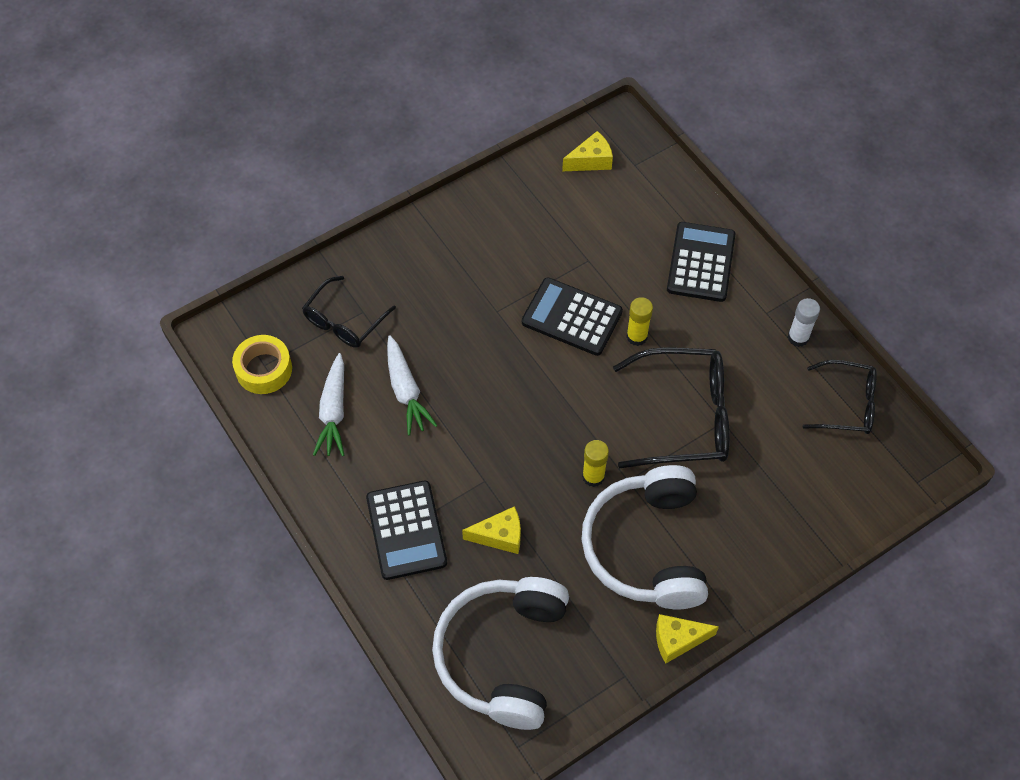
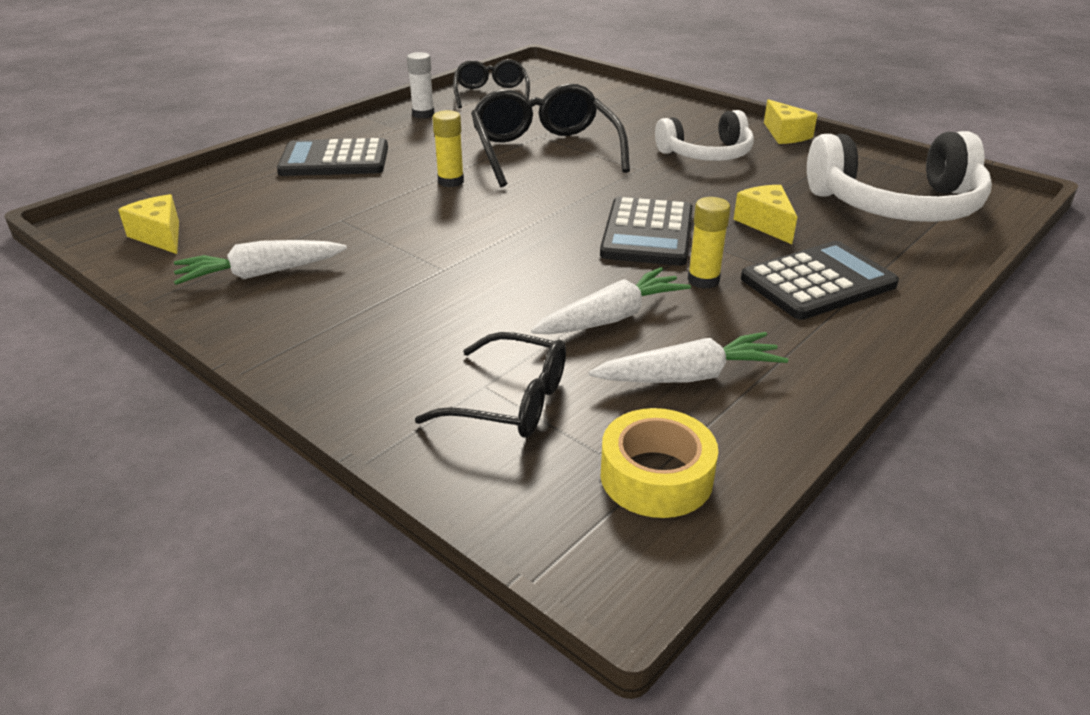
camera: 105 degrees left, 25 degrees down
(521, 214) = (260, 274): none -> white carrot
(572, 317) = (436, 219): black calculator -> black calculator (647, 233)
(593, 476) = (648, 185): yellow glue stick -> yellow glue stick (703, 280)
(647, 547) = (706, 154): white headphones -> white headphones, size x0.63

